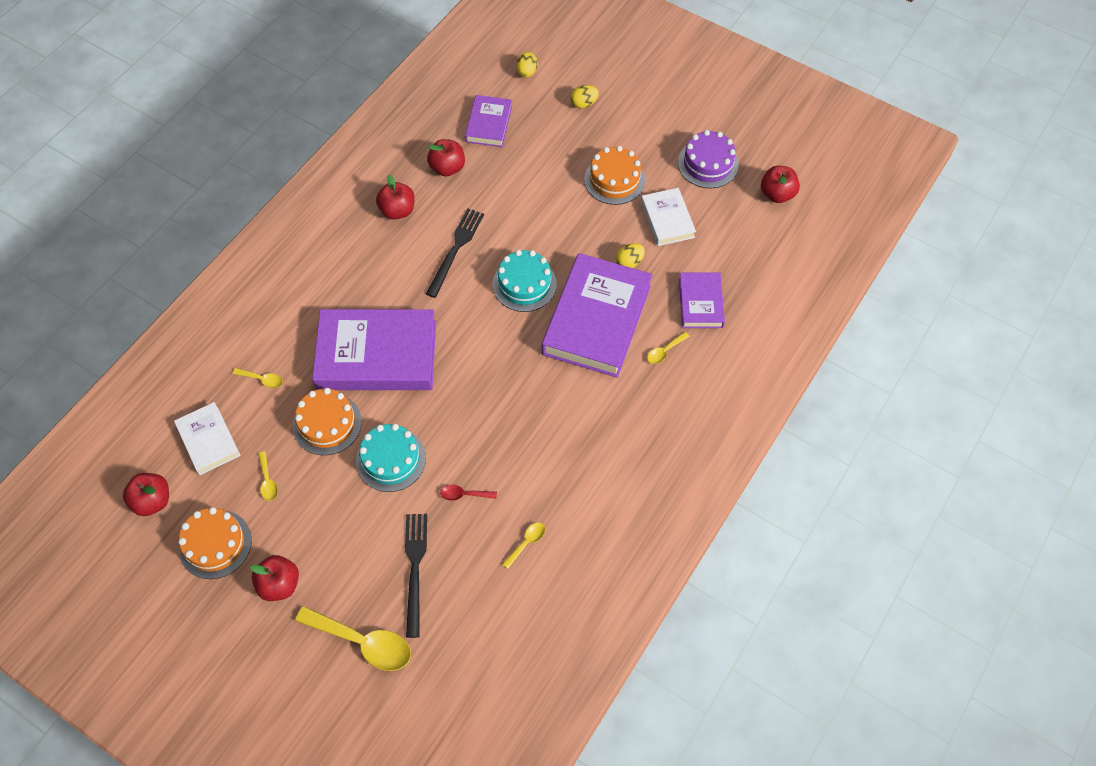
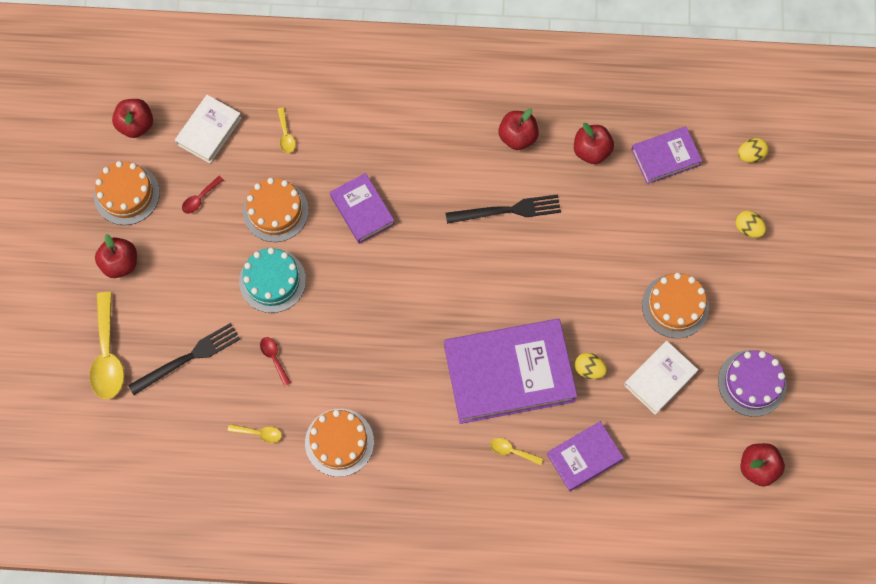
camera: 60 degrees right, 10 degrees up
(268, 481) = (200, 198): yellow spoon -> red spoon
(377, 355) = (362, 210): purple book -> purple book, size x0.52
(524, 284) = (507, 290): turquoise cake -> none
(576, 480) = (339, 442): none -> orange cake

